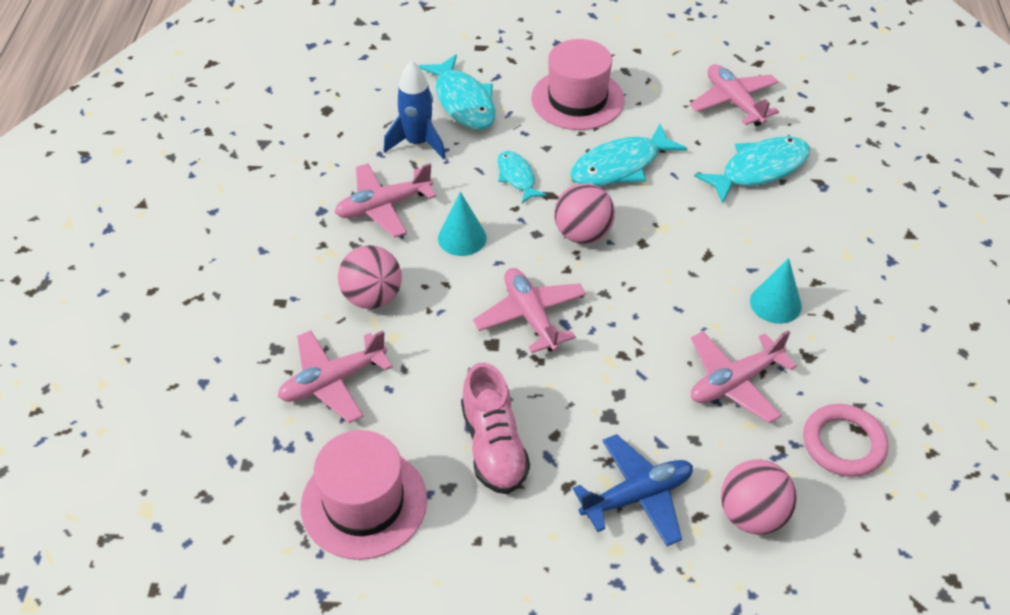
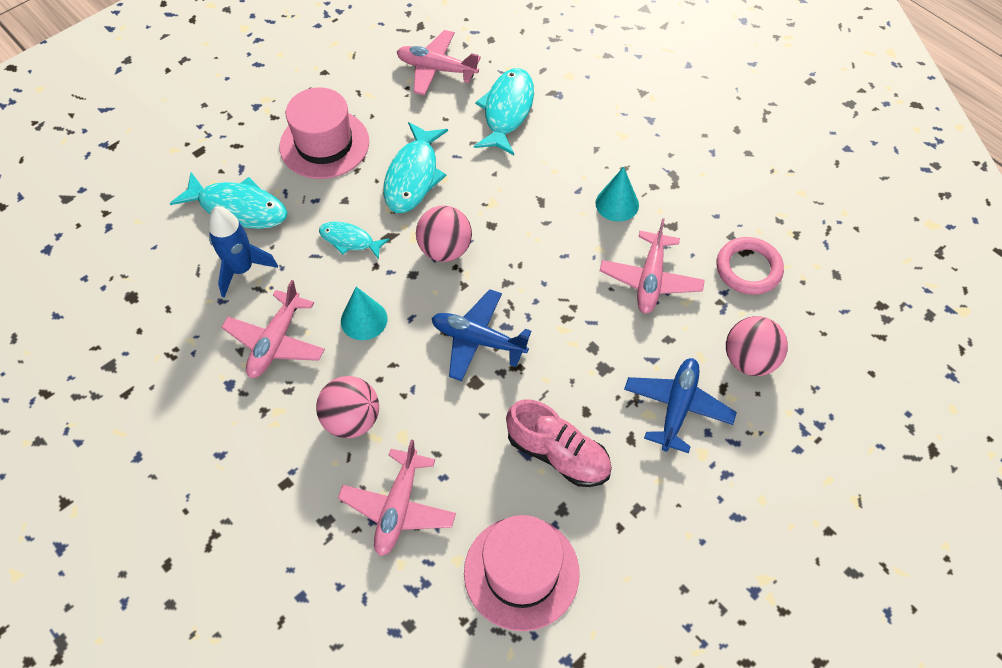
camera: 45 degrees left, 10 degrees up
(530, 316) = (478, 340): pink plane -> blue plane

